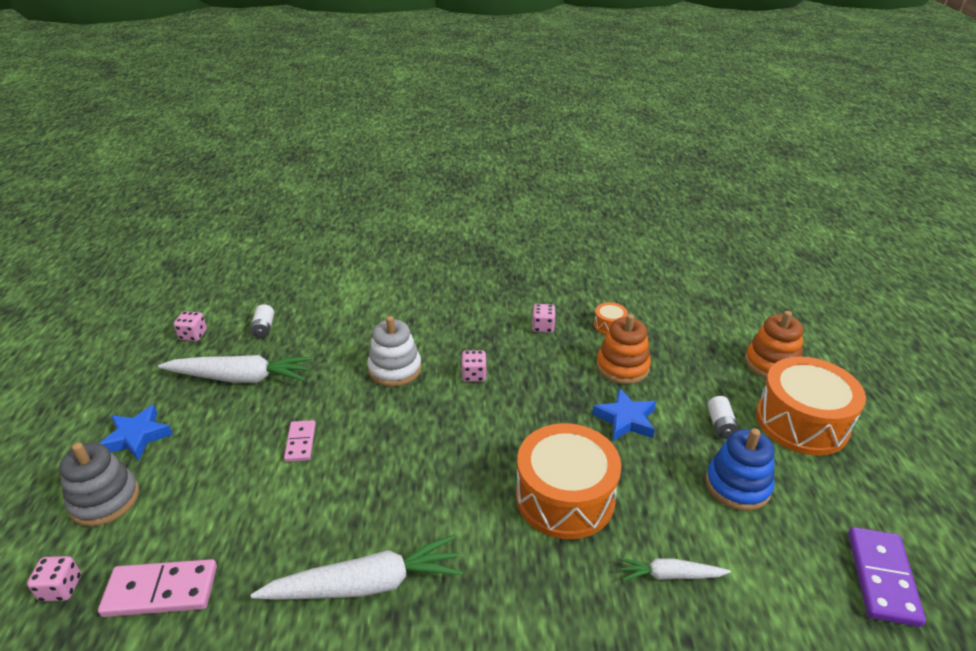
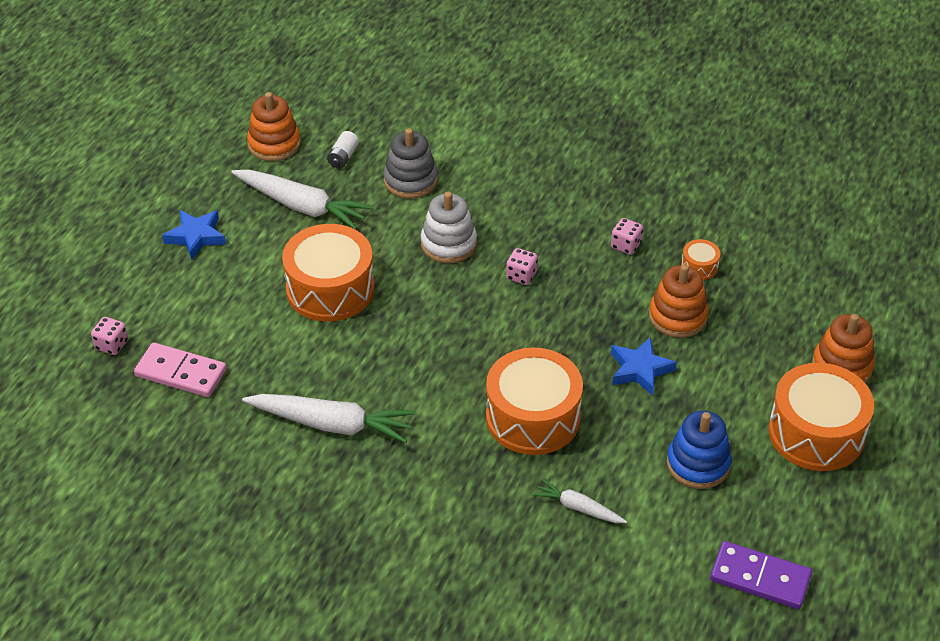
camera: 25 degrees right, 10 degrees up
(105, 500) = (157, 285): grey stacking toy -> grey stacking toy (410, 180)
(193, 335) = (274, 144): pink dice -> orange stacking toy
(300, 442) = (330, 289): pink domino -> orange drum
(720, 425) = (730, 407): white battery -> none
(882, 578) = (760, 578): purple domino -> purple domino turned 75 degrees clockwise

